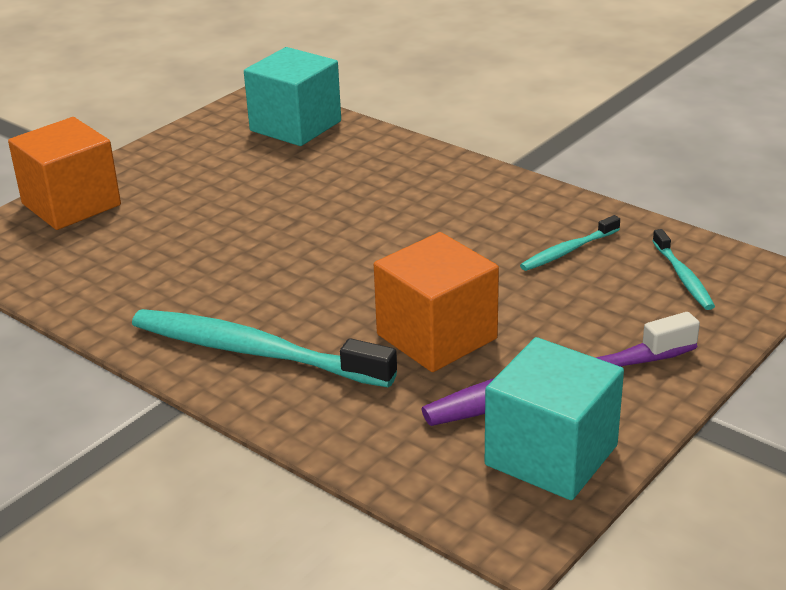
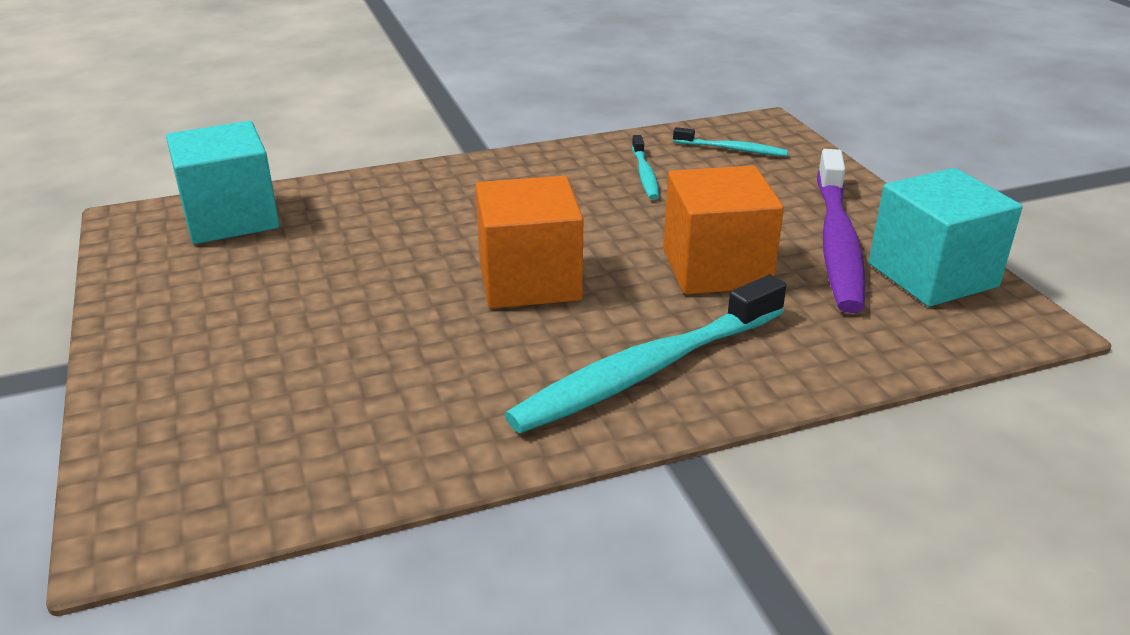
camera: 60 degrees left, 0 degrees up
(71, 204) = (159, 410): orange cube -> orange cube (529, 281)

